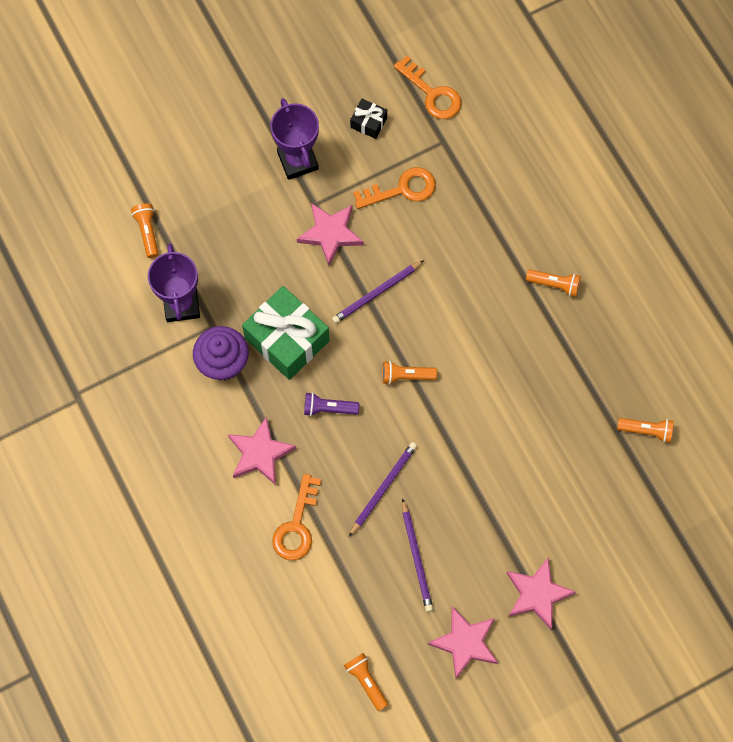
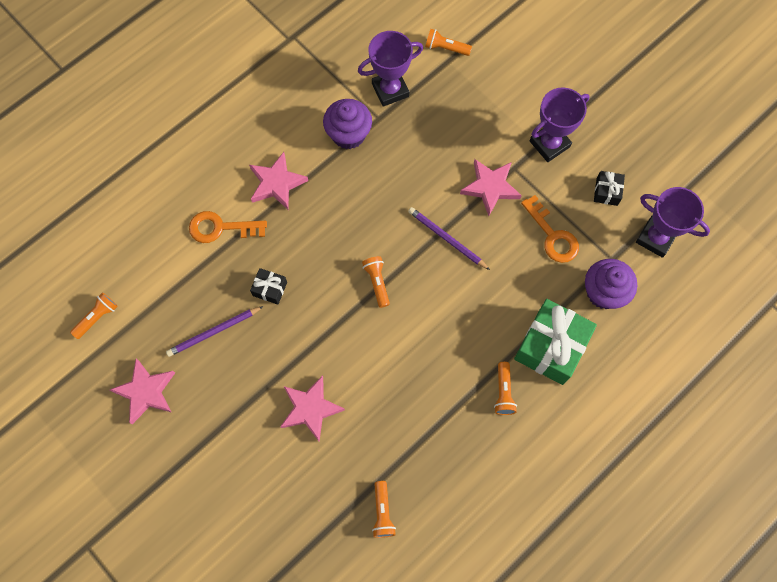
camera: 75 degrees right, 0 degrees up
(147, 232) = (445, 48): orange flashlight -> orange flashlight turned 135 degrees counterclockwise
(287, 339) = (383, 178): green gift -> green gift (551, 347)
(328, 408) = (330, 226): purple flashlight -> none
(383, 488) = (270, 289): purple pencil -> black gift
(432, 93) = (655, 238): orange key -> purple trophy
(476, 160) = (603, 292): none -> purple cupcake
(537, 594) = (202, 445): pink star -> pink star (310, 409)

